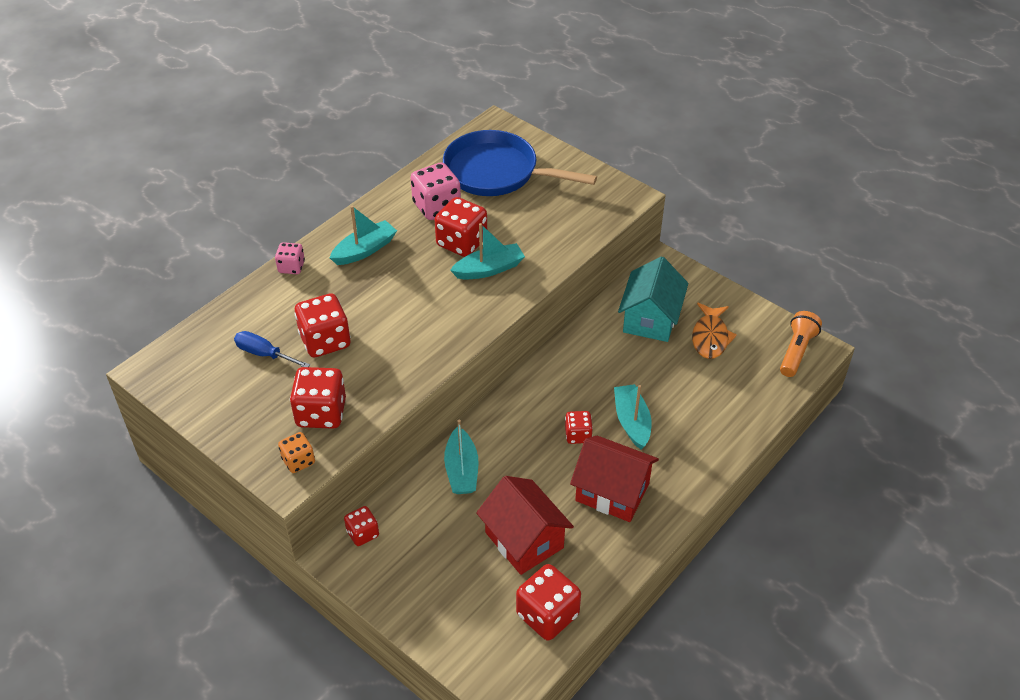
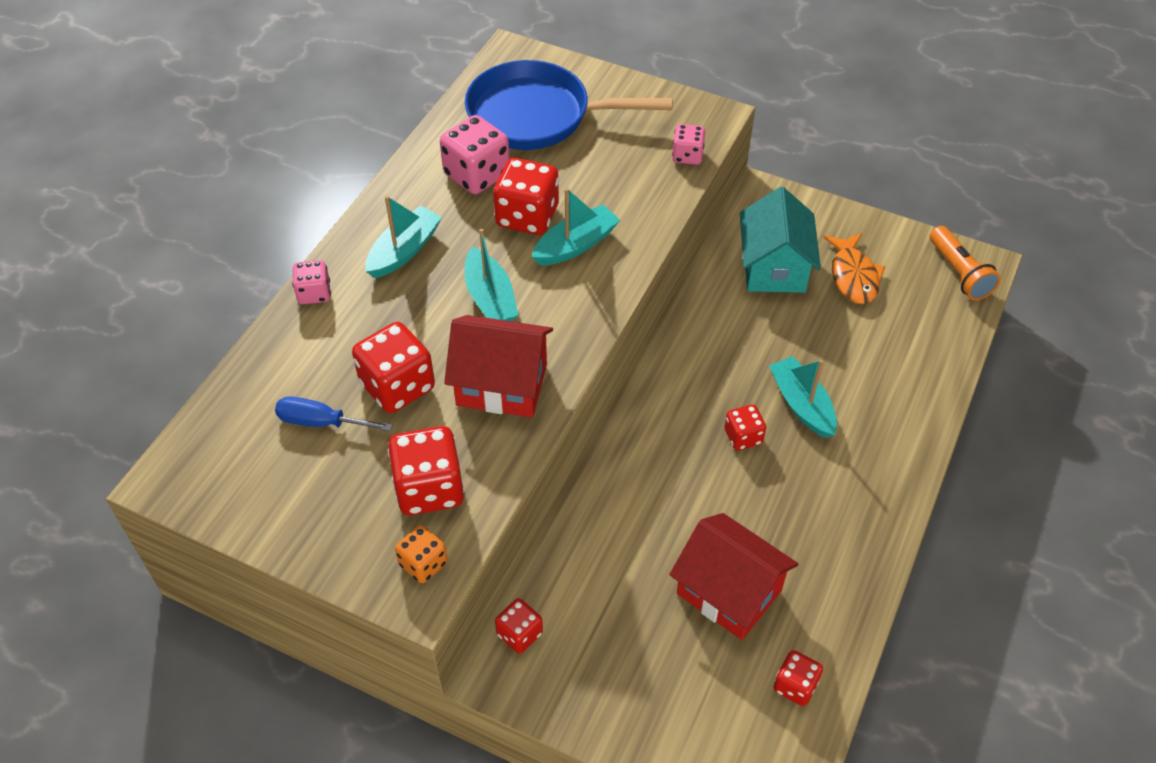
camera: 15 degrees left, 5 degrees up
(461, 470) = (615, 516): turquoise boat -> turquoise boat (490, 298)
(547, 615) = (795, 686): red dice -> red dice, size x0.57
(598, 221) = (687, 156): none -> pink dice
(612, 492) = (813, 502): red house -> red house (502, 384)
(796, 351) = (959, 273): orange flashlight -> orange flashlight turned 150 degrees clockwise

